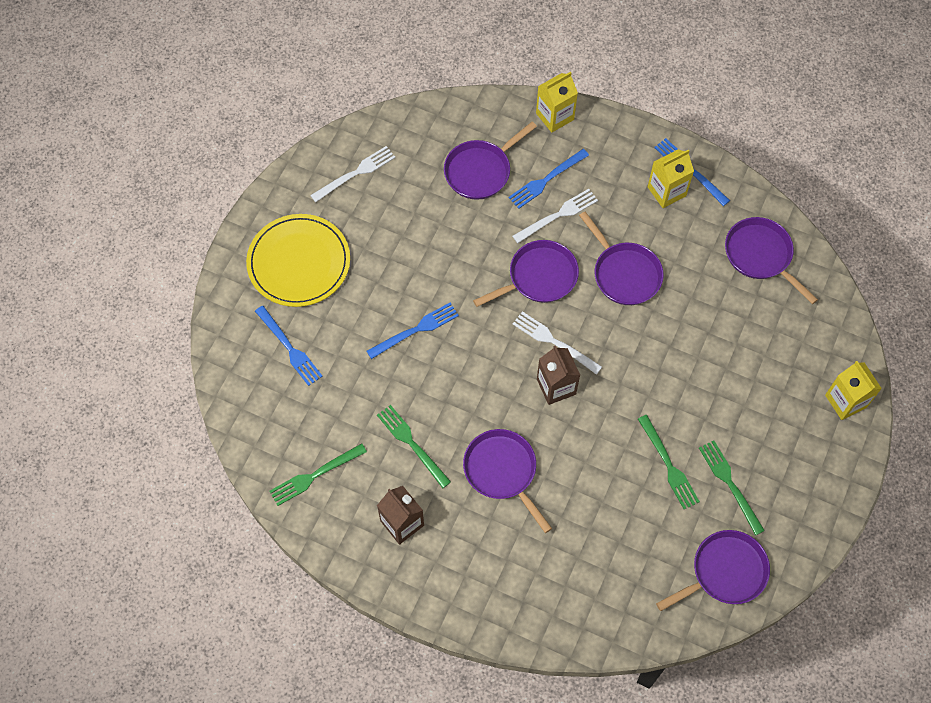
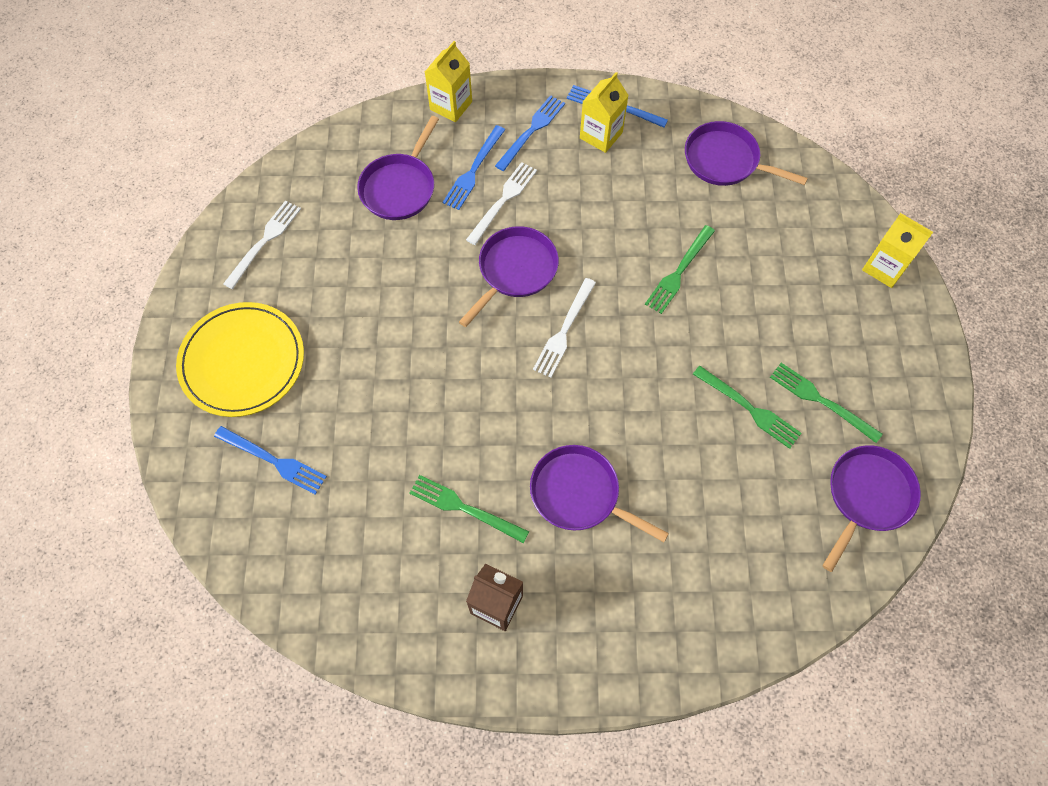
camera: 25 degrees left, 0 degrees up
(315, 475) = (369, 595): green fork -> green fork (679, 272)
(416, 330) = (409, 380): blue fork -> blue fork (532, 131)
(554, 342) = (564, 331): white fork -> white fork turned 75 degrees counterclockwise
(556, 386) = (590, 377): brown carton -> none
(624, 273) = (601, 232): purple pan -> none

